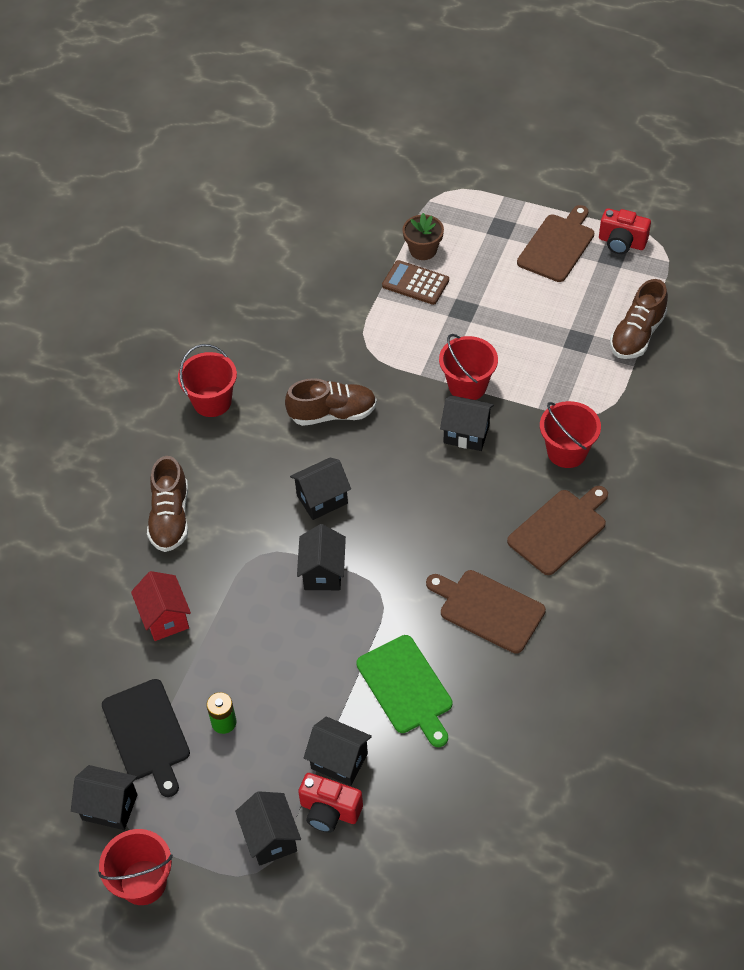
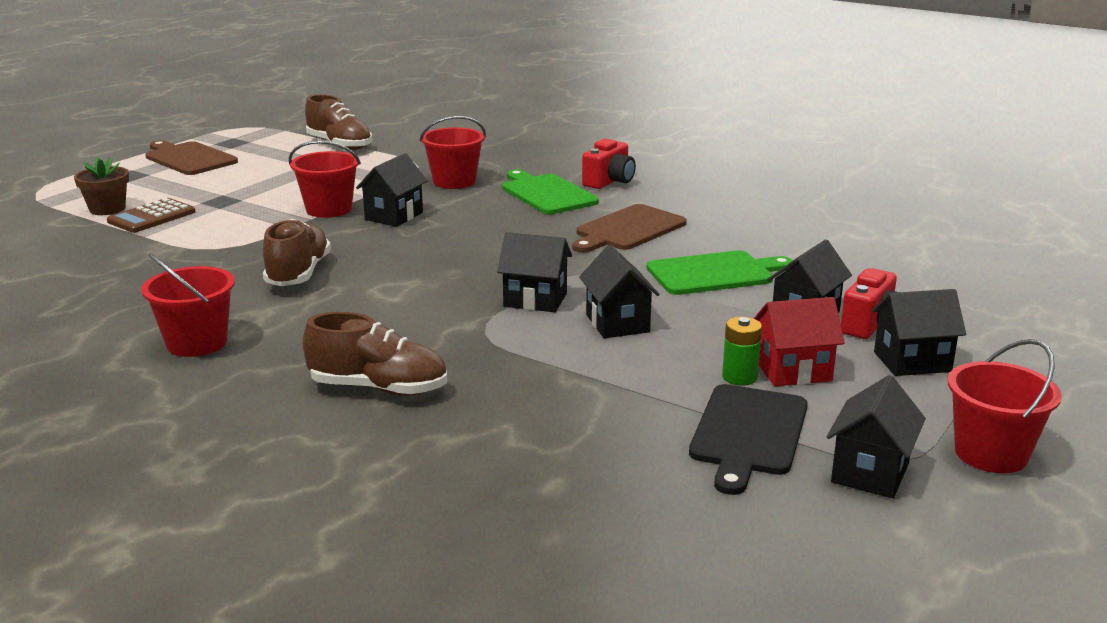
camera: 80 degrees left, 30 degrees down
(147, 734) = (748, 433): black cutting board -> black cutting board turned 120 degrees clockwise
(165, 618) = (554, 405): red house -> red house (793, 371)
(322, 499) = (425, 291): black house -> black house (617, 323)
(559, 530) = (547, 193): brown cutting board -> green cutting board
(621, 243) = (220, 138): red camera -> red camera (609, 182)

